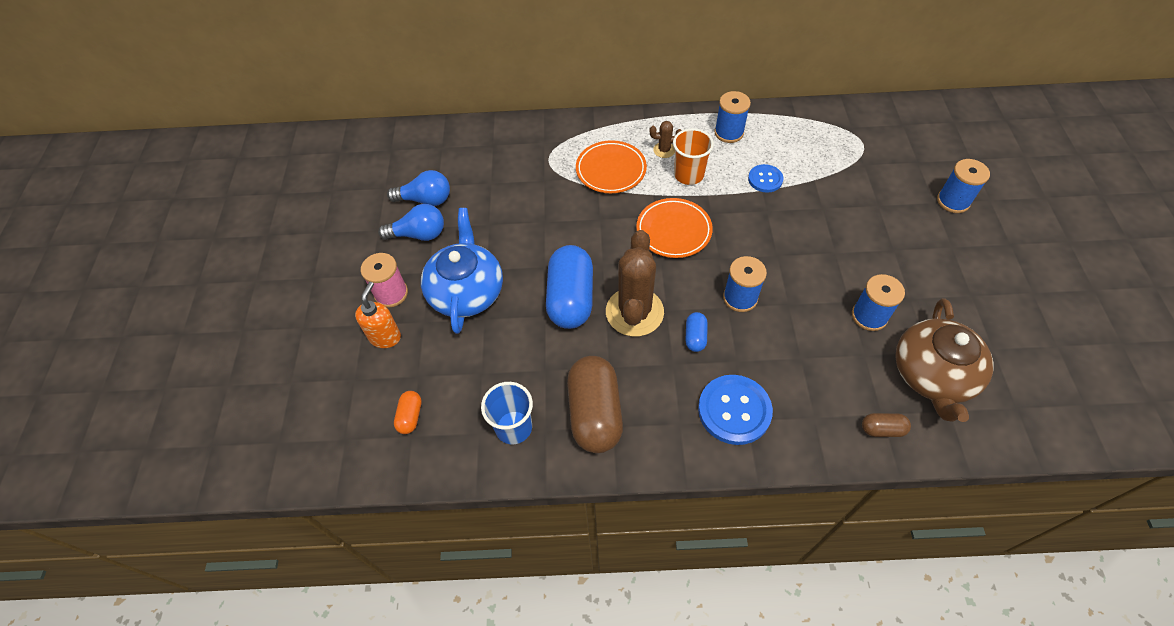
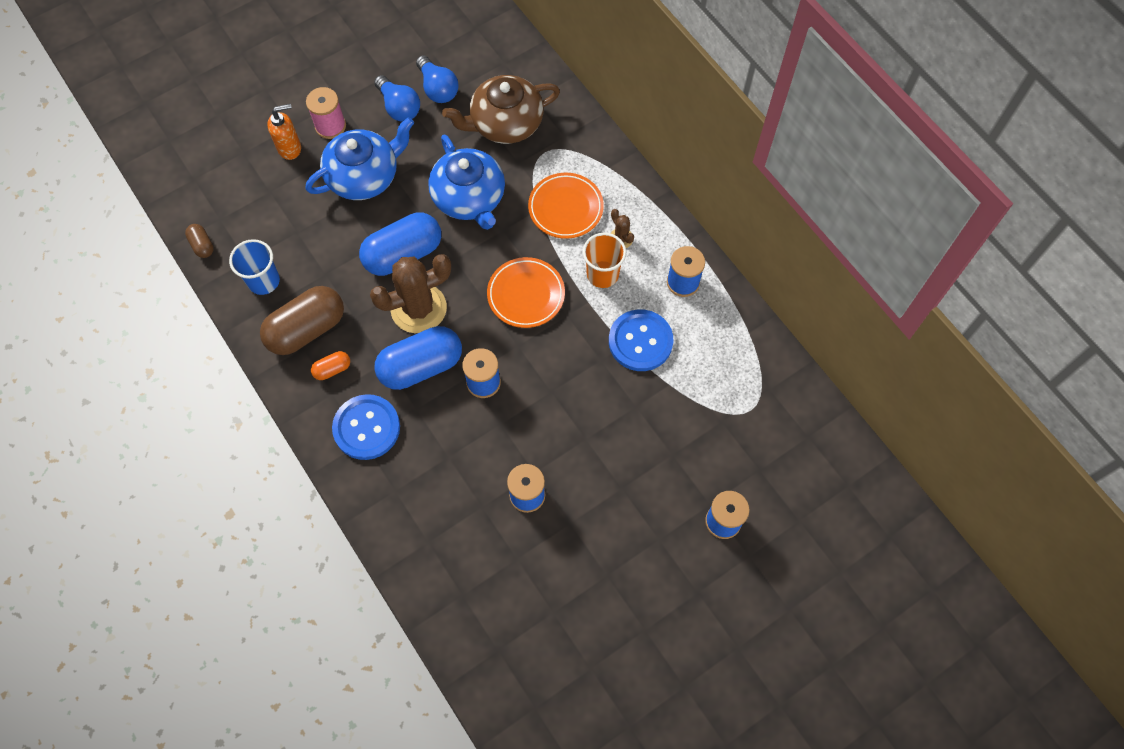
camera: 55 degrees right, 10 degrees up
(410, 416) = (234, 208): orange capsule -> orange capsule (332, 369)
(551, 226) = (469, 198): none -> blue teapot
(695, 337) = (421, 366): blue capsule -> blue capsule, size x2.20
(765, 179) = (640, 341): blue button -> blue button, size x1.71
(882, 429) = (412, 547): brown capsule -> brown capsule (202, 245)
(932, 375) = (492, 569): brown teapot -> brown teapot (505, 123)

